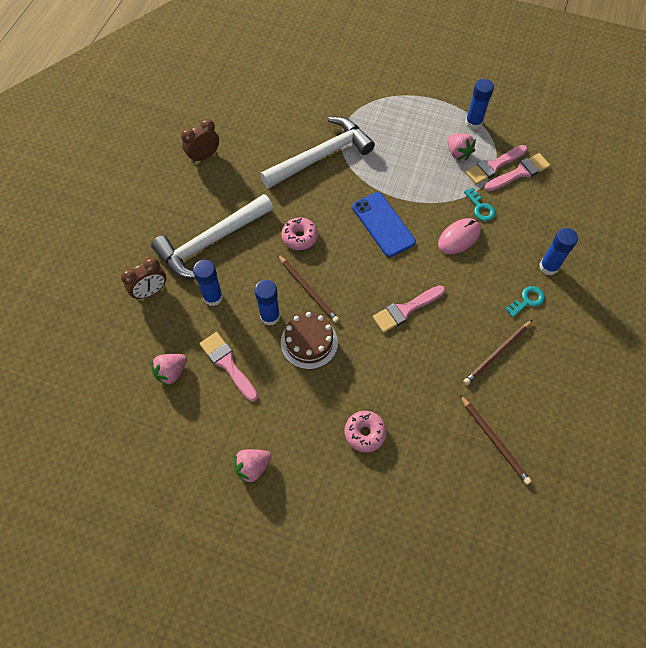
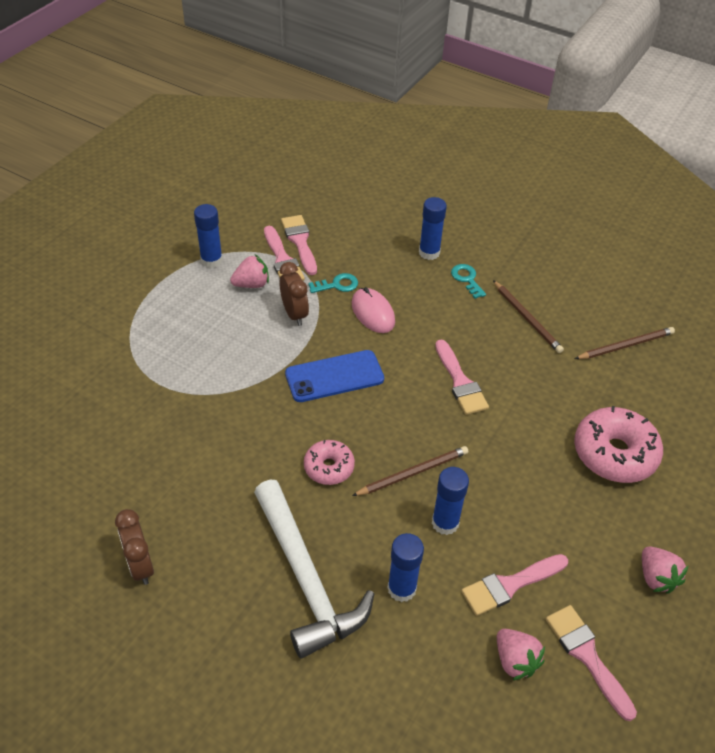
camera: 80 degrees left, 15 degrees down
(150, 291) = (374, 675): brown clock -> brown clock (294, 314)
(181, 418) = (587, 656): none -> pink brush
(309, 342) = (490, 486): brown cake -> none
(321, 156) = (201, 418): white hammer -> none
(365, 433) = (614, 453): pink donut -> pink donut, size x1.73

